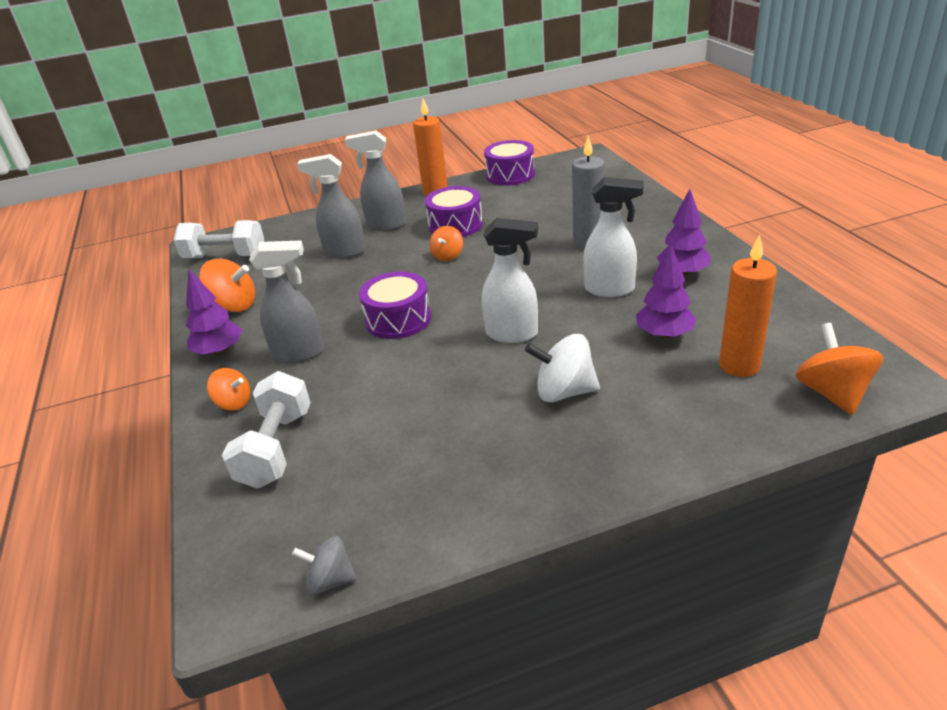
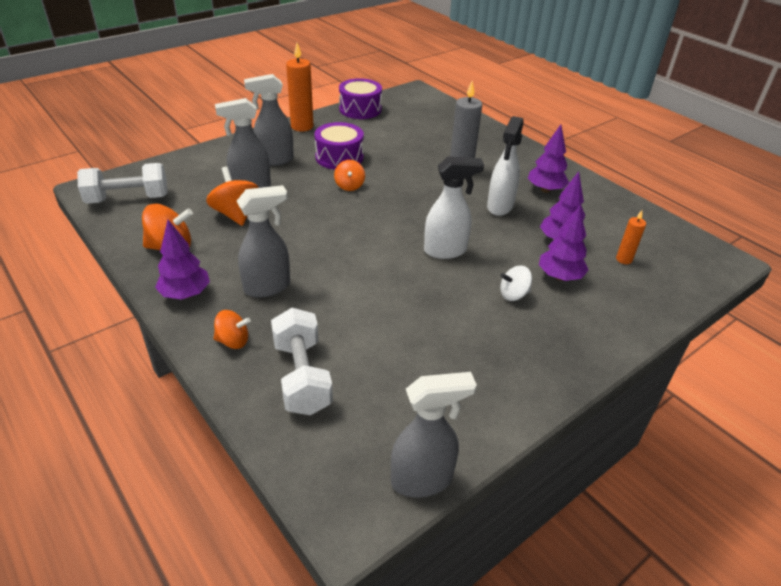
camera: 25 degrees left, 5 degrees up
(330, 580) = (422, 480): grey spinning top -> grey spray bottle
(398, 319) = (341, 247): purple drum -> none
(564, 392) = (513, 294): white spinning top -> white spinning top, size x0.63
(610, 289) = (500, 207): white spray bottle -> white spray bottle turned 120 degrees clockwise
(637, 377) = (559, 277): none -> purple tree
(739, 365) = (624, 259): orange candle -> orange candle, size x0.55
(832, 393) = (692, 273): orange spinning top -> orange spinning top (236, 214)

